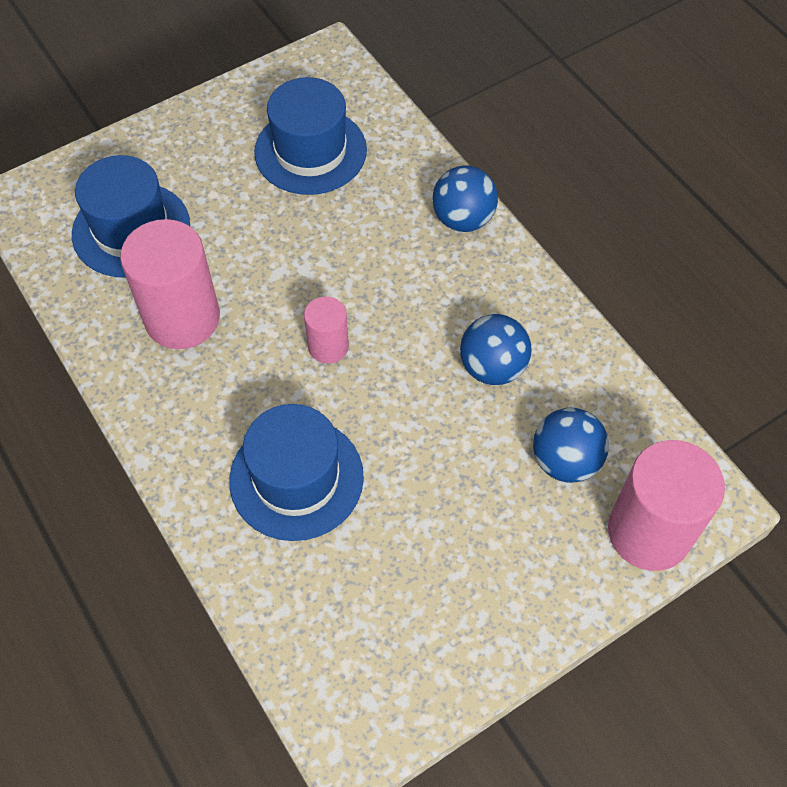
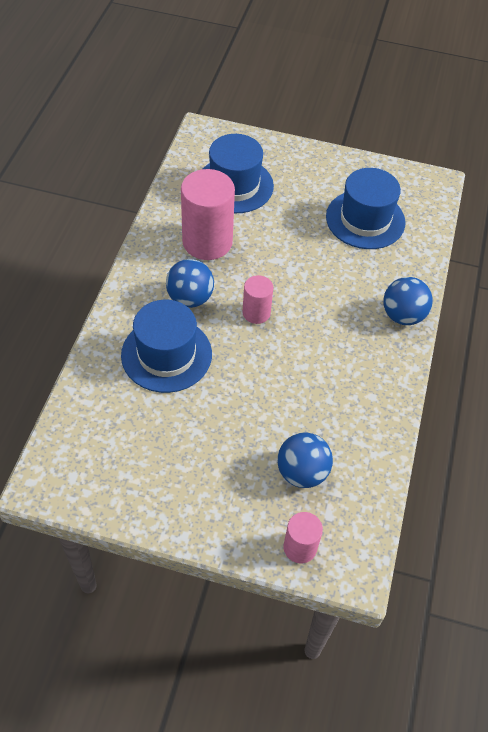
camera: 45 degrees right, 5 degrees down
(492, 367) = (324, 396): blue ball -> blue ball (190, 298)
(649, 532) = (300, 547): pink cylinder -> pink cylinder, size x0.53

